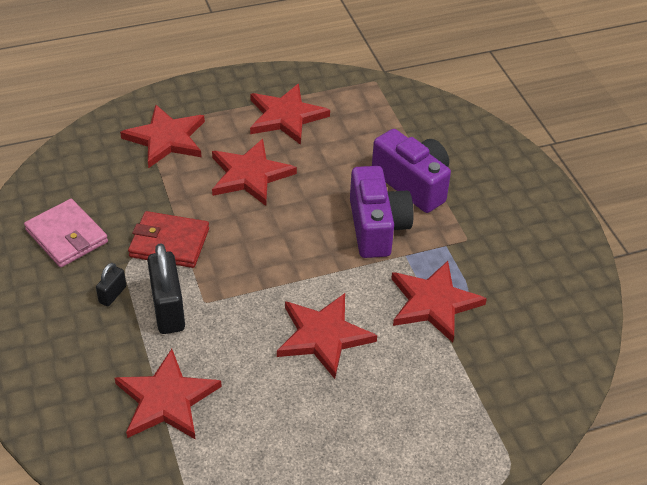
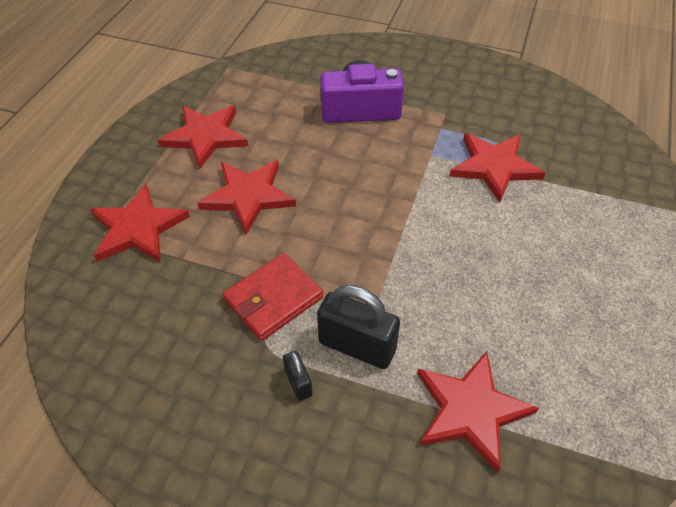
camera: 50 degrees left, 5 degrees up
(67, 236) = (180, 381): pink wallet -> none
(323, 336) = (478, 251): red star -> none
(376, 227) = (386, 154): purple camera -> none

